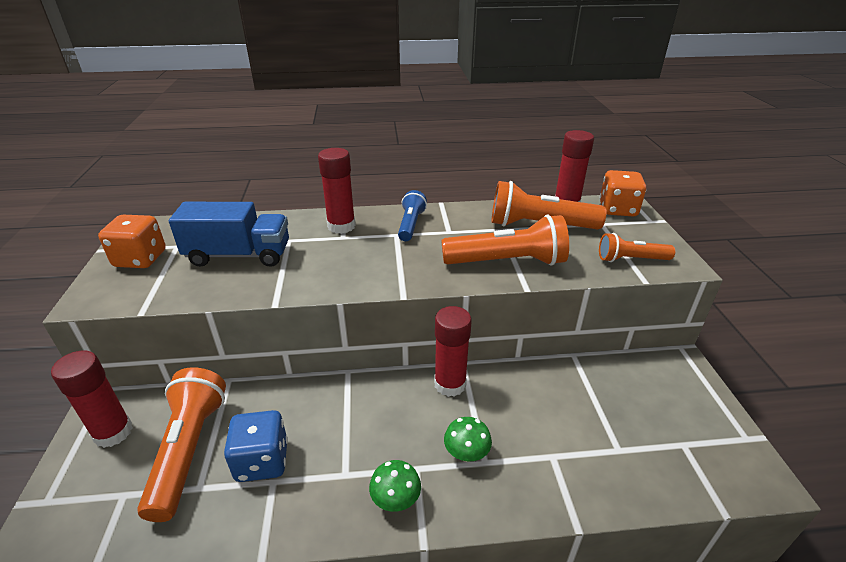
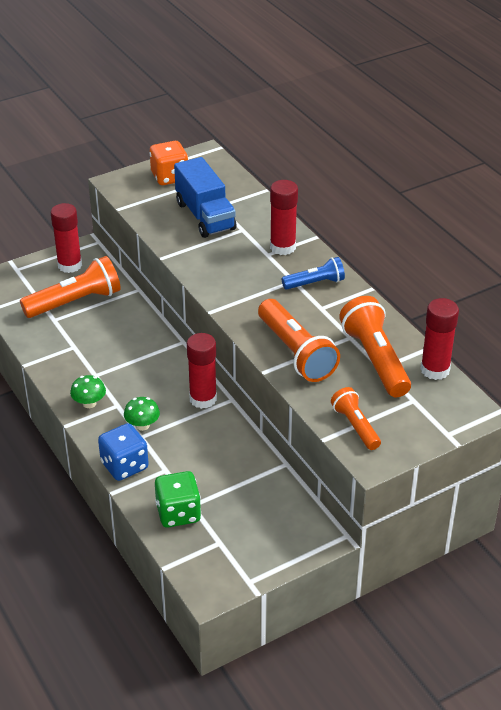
camera: 65 degrees right, 5 degrees up
(262, 461) = (84, 335): blue dice -> blue dice (124, 466)
(617, 209) = (454, 407): orange dice -> none
(631, 467) = (178, 513): none -> green dice

